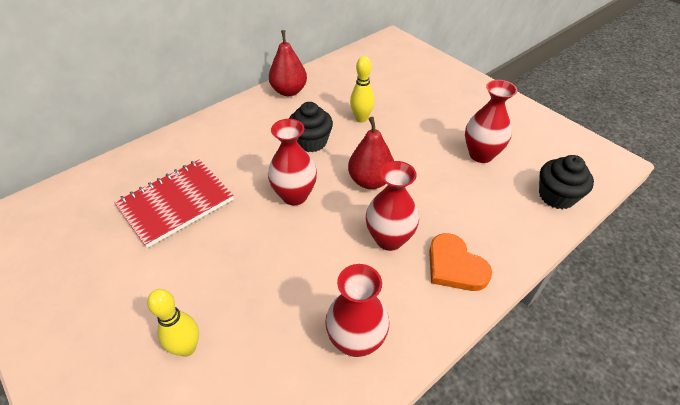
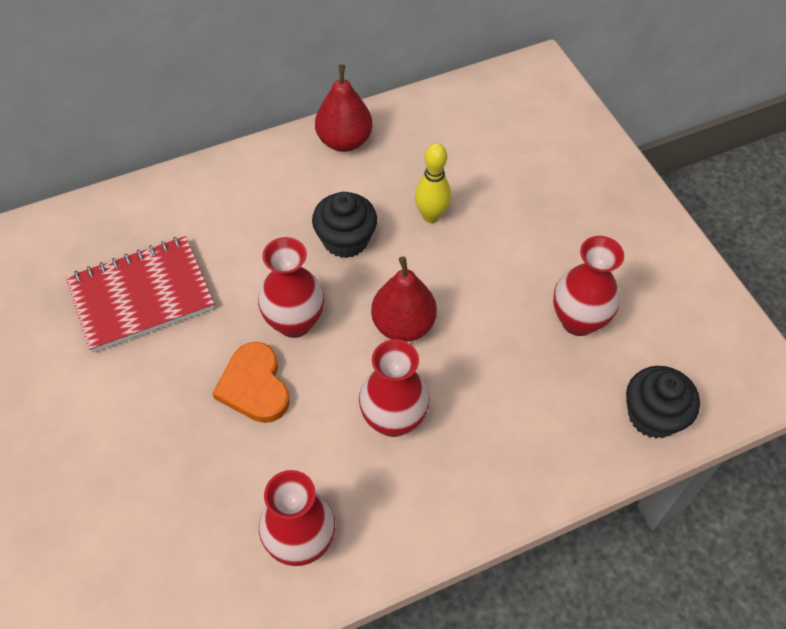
camera: 15 degrees right, 10 degrees up
(187, 348) = (108, 495): yellow bowling pin -> none
(455, 266) = (462, 480): orange heart -> orange heart (254, 386)

